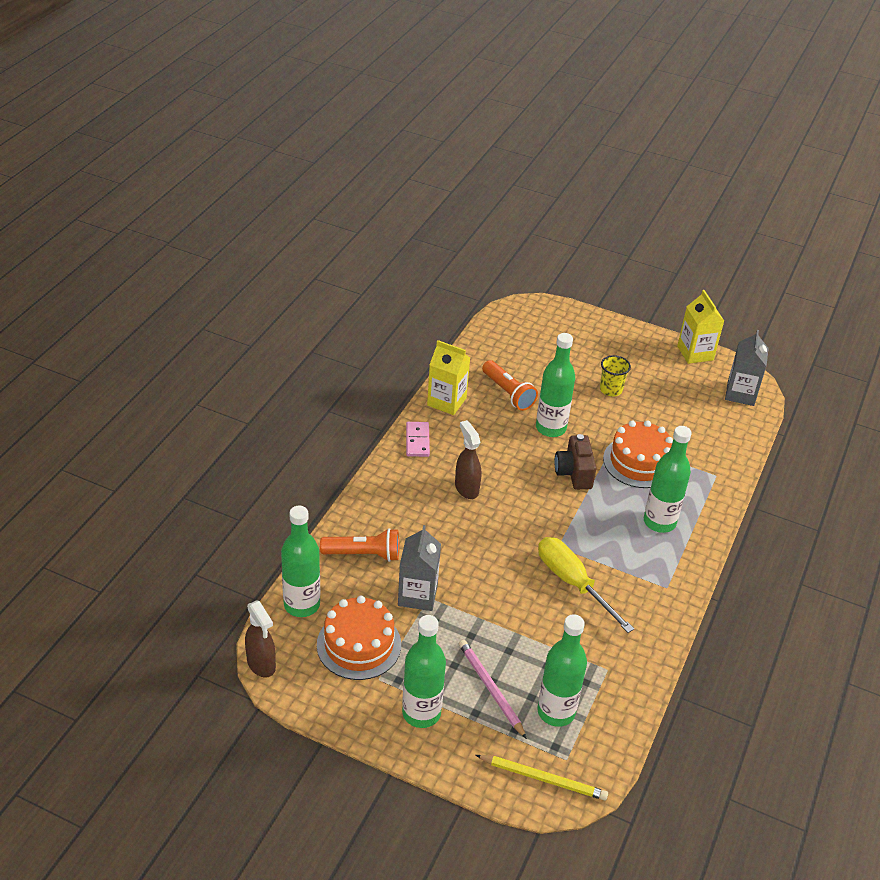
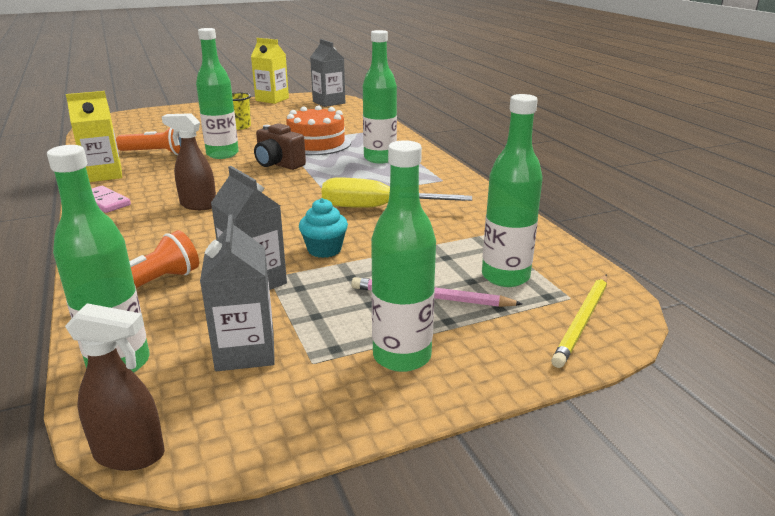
camera: 45 degrees left, 15 degrees down
(359, 645) = (245, 351): orange cake -> grey carton
(486, 598) = (324, 250): none -> turquoise cupcake
(543, 778) = (582, 321): yellow pencil -> yellow pencil turned 150 degrees clockwise

